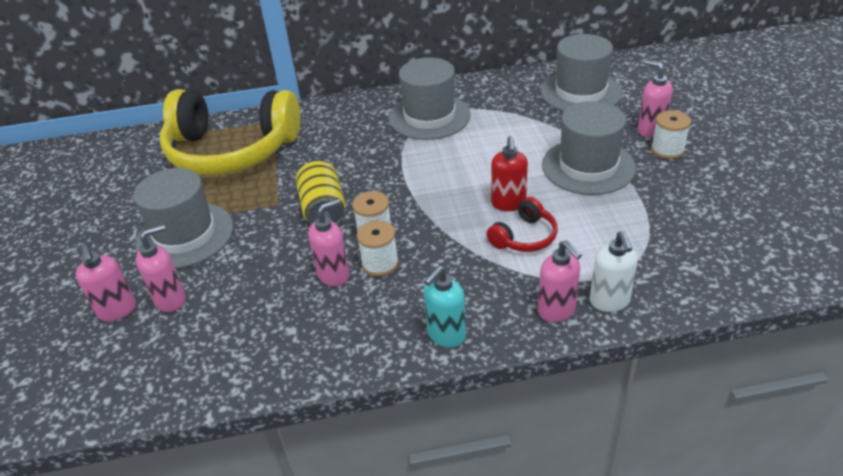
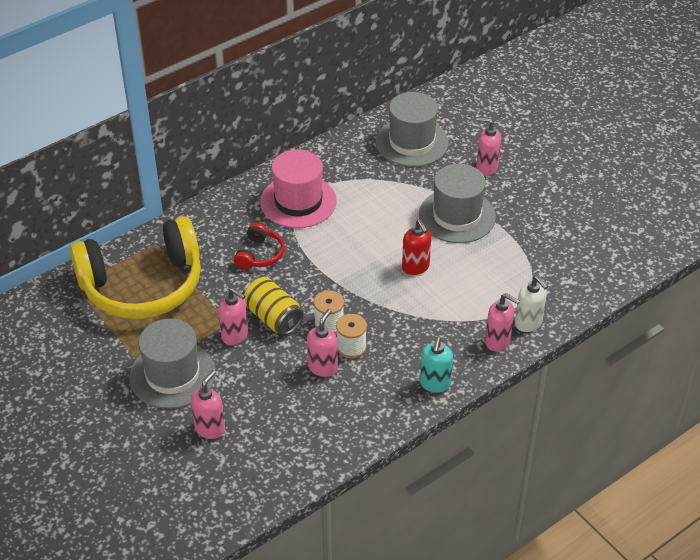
camera: 30 degrees left, 5 degrees up
(117, 311) = (174, 451): pink soap dispenser -> pink soap dispenser (235, 336)
(429, 117) = (298, 201): grey hat -> pink hat
(524, 237) = (444, 292): red headphones -> red headphones (260, 254)
(667, 150) = (508, 184): white spool -> none

